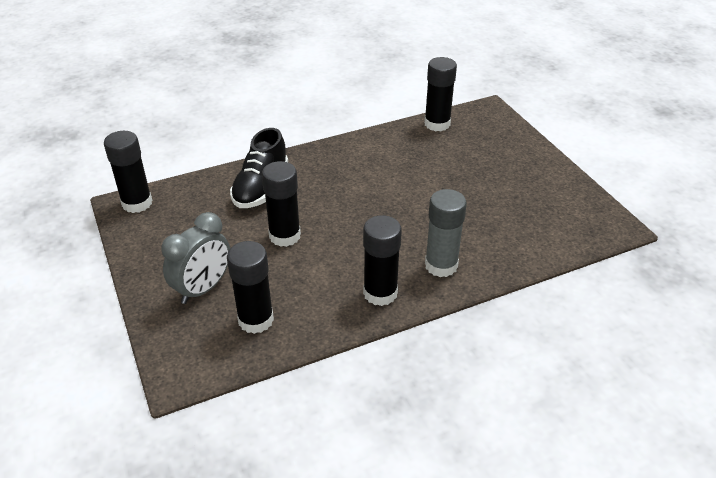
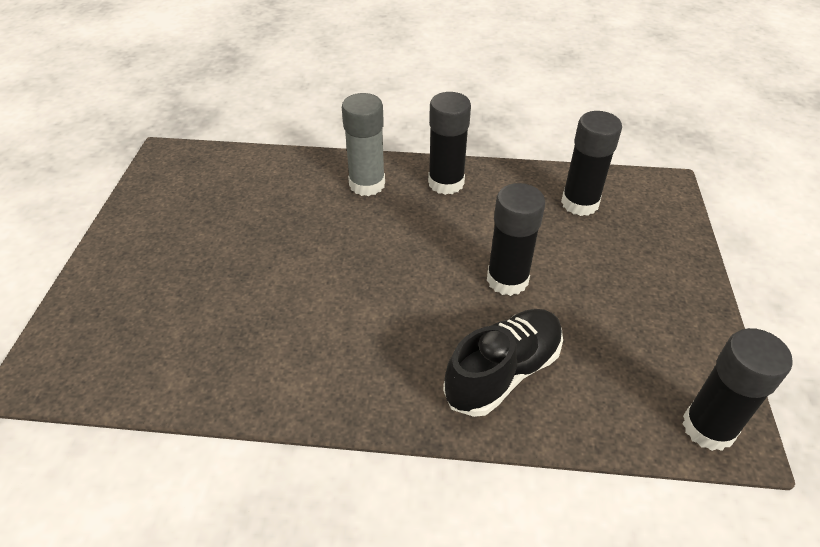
camera: 150 degrees left, 5 degrees up
(203, 289) = (627, 253): grey clock -> none
(437, 124) = (146, 382): black glue stick -> none

